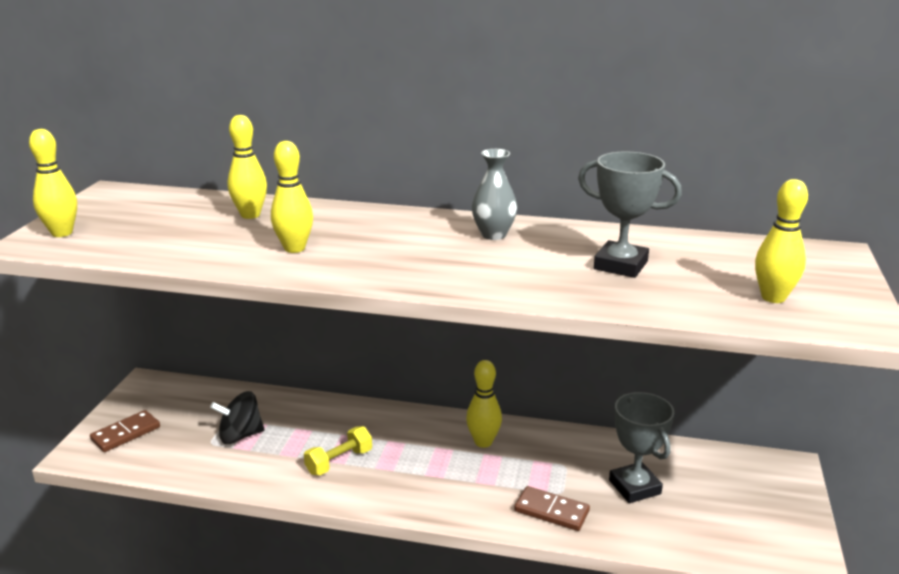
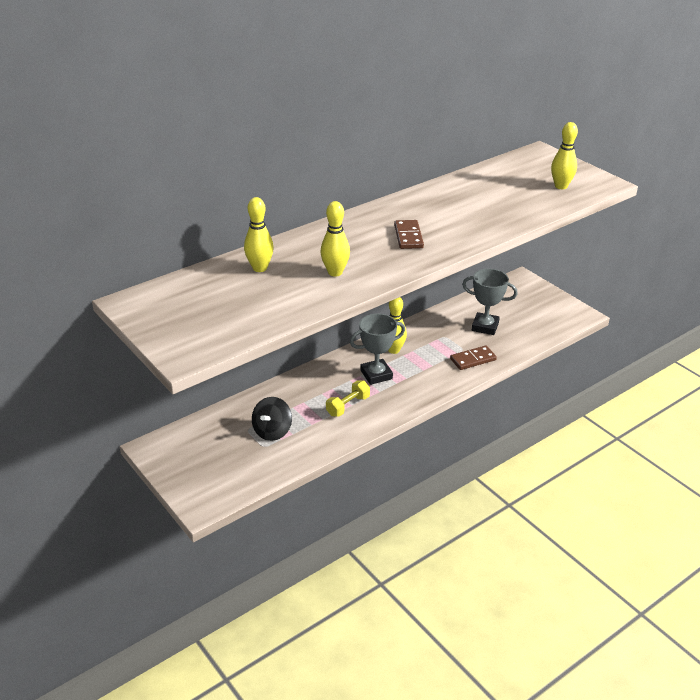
camera: 50 degrees left, 10 degrees up
(62, 233) = (184, 340): yellow bowling pin -> none
(126, 433) = (205, 477): brown domino -> brown domino (408, 236)
(339, 462) = (348, 406): yellow dumbbell -> yellow dumbbell turned 45 degrees clockwise
(493, 235) = (403, 213): grey vase -> none
(620, 265) = (484, 200): grey trophy -> grey trophy (376, 375)

